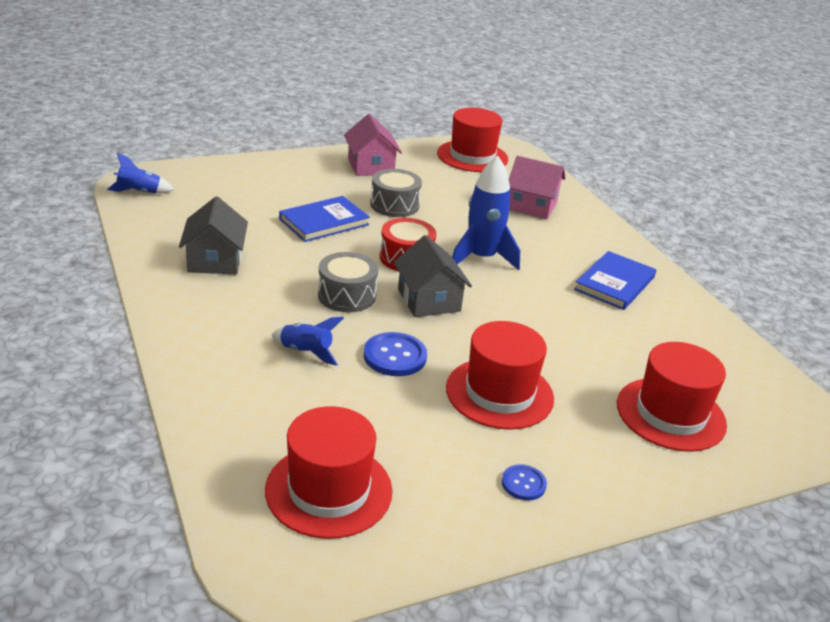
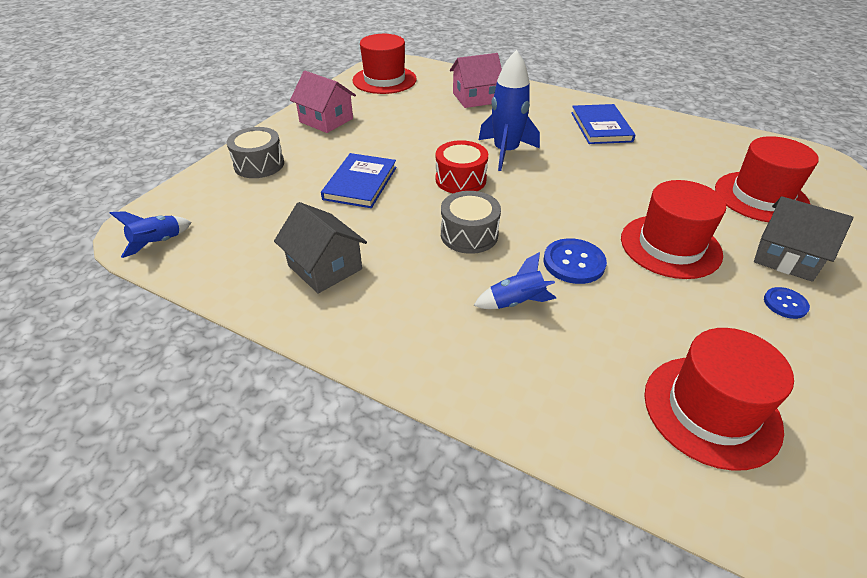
camera: 35 degrees left, 10 degrees up
(394, 205) = (389, 142): grey drum -> grey drum (259, 164)
(429, 300) = (525, 204): grey house -> grey house (786, 257)

